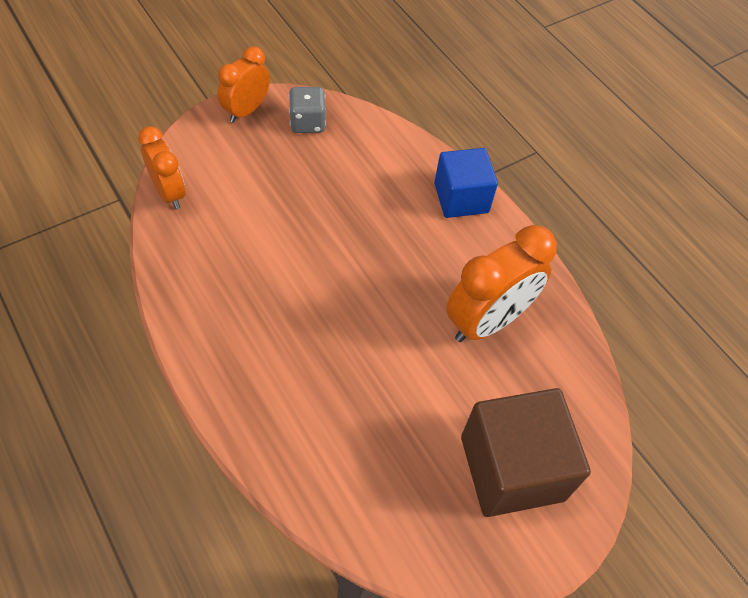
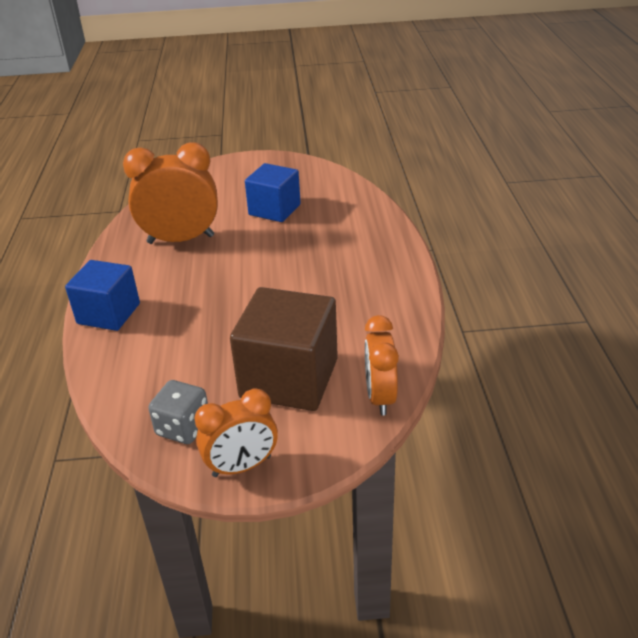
camera: 145 degrees left, 20 degrees down
(421, 423) = (274, 210): none -> blue cube
(512, 468) = (239, 184): brown cube -> brown cube (289, 378)

